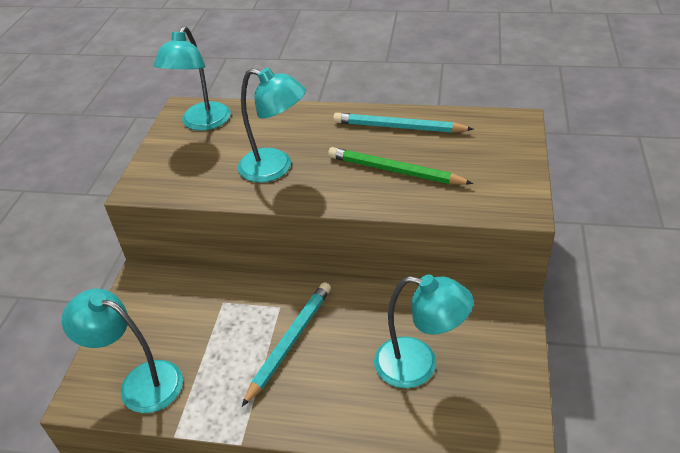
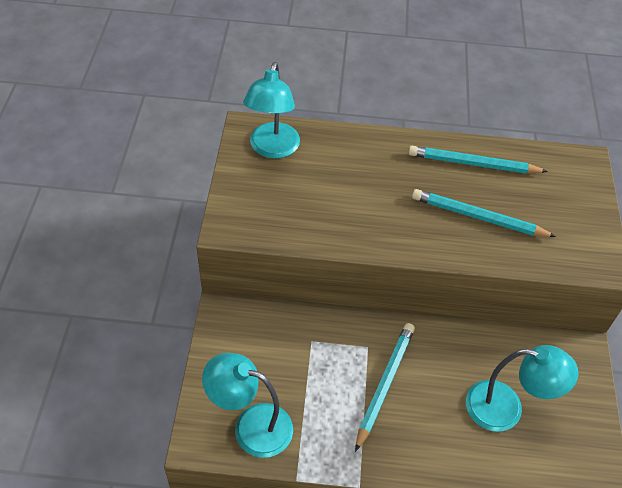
camera: 10 degrees left, 10 degrees up
(275, 168) = (361, 209): turquoise lamp -> none
(394, 171) = (478, 217): green pencil -> turquoise pencil

